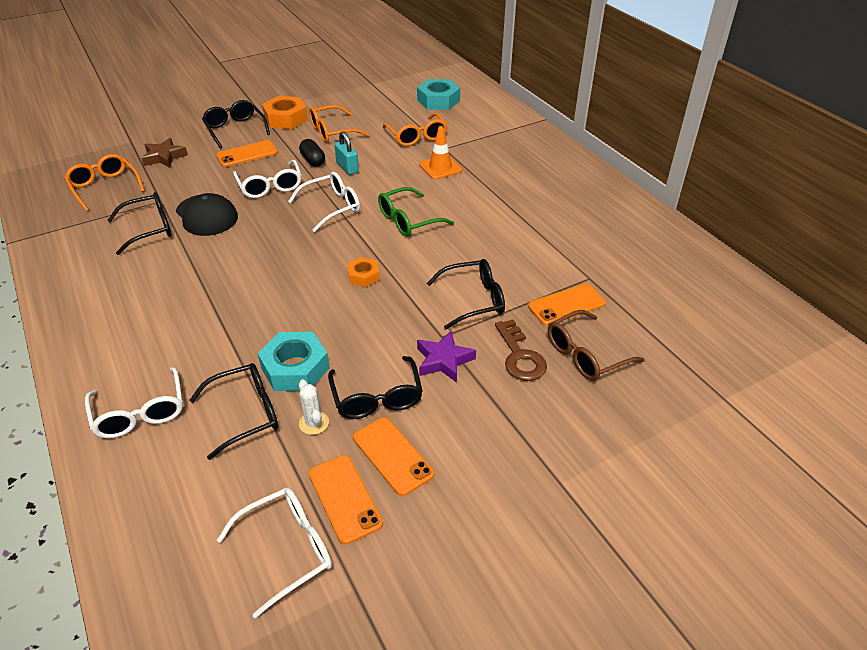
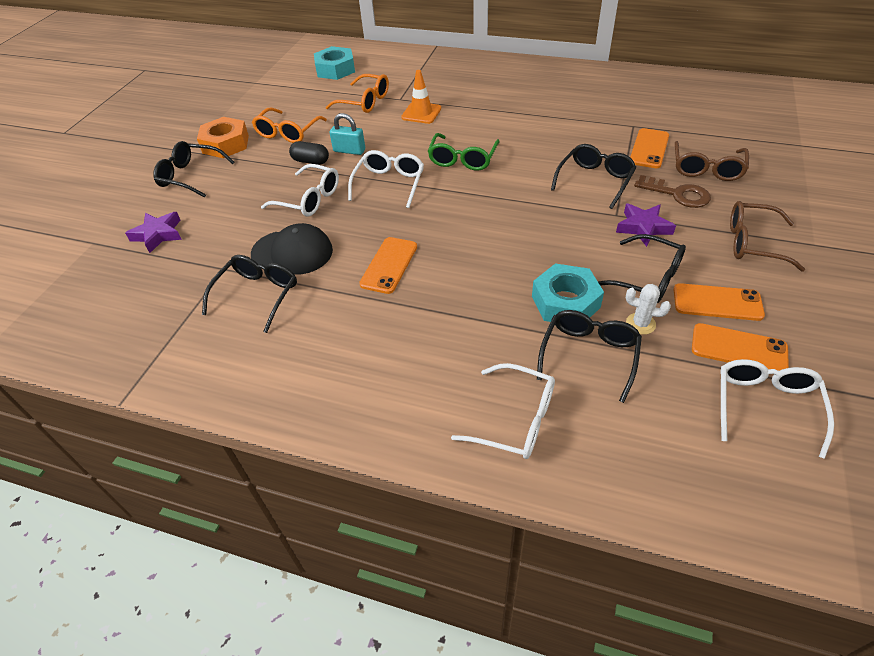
camera: 40 degrees left, 5 degrees up
(105, 187) = (141, 293): orange glasses -> none
(164, 157) = (158, 234): brown star -> purple star
(247, 154) = (240, 188): orange phone -> orange phone (389, 265)
(363, 276) = (499, 213): orange nut -> none
(508, 439) = (753, 243): none -> brown glasses

